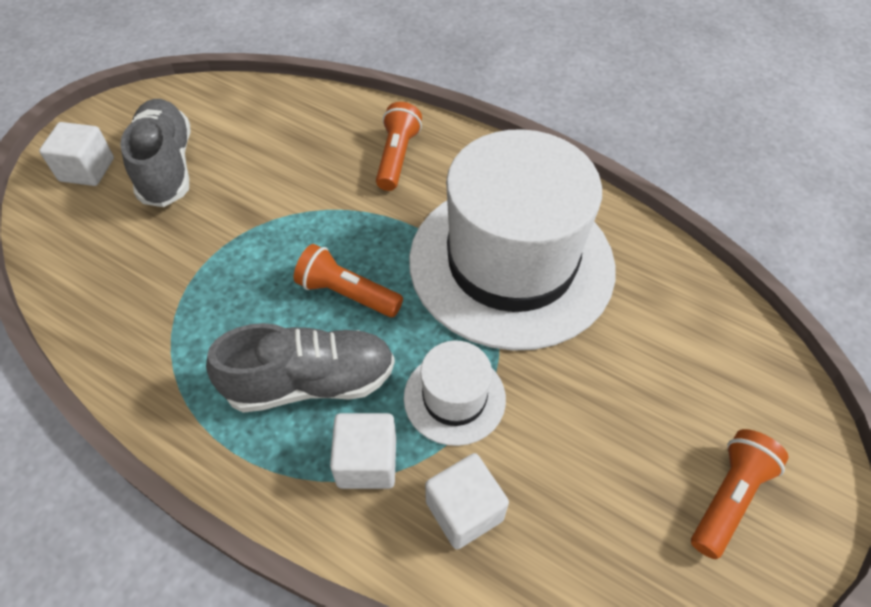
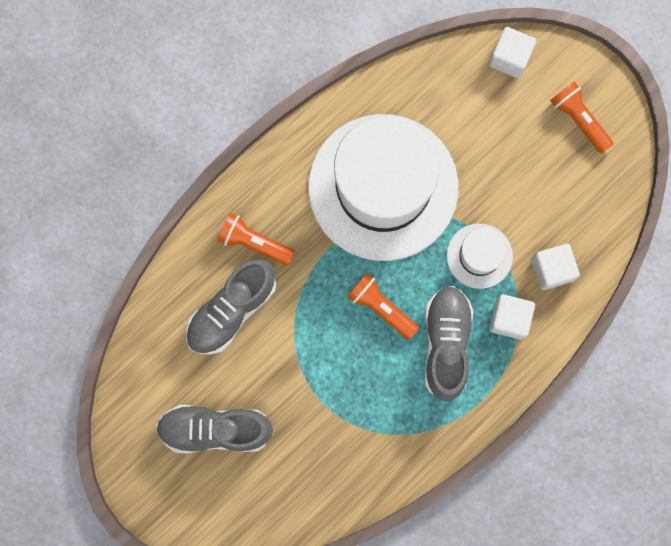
camera: 75 degrees left, 25 degrees up
(87, 170) = (201, 495): white cube -> white cube (510, 58)
(312, 154) = (232, 310): none -> grey shoe
(347, 294) = (381, 308): orange flashlight -> orange flashlight turned 90 degrees clockwise

